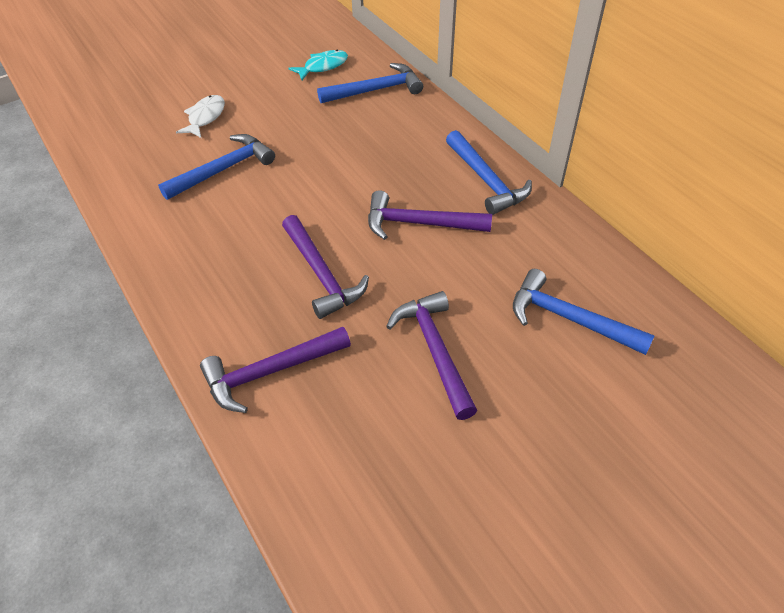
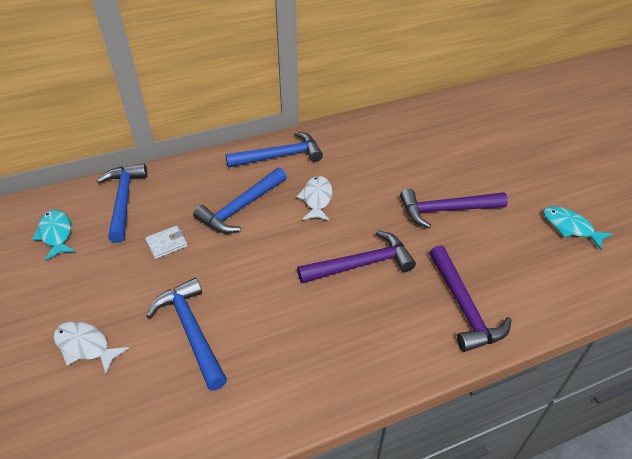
camera: 80 degrees left, 5 degrees down
(324, 130) = (167, 244): none -> white wallet
(419, 224) = (317, 199): purple hammer -> white fish
(439, 510) = (570, 227): none -> turquoise fish
(569, 319) = (423, 146): blue hammer -> blue hammer (241, 208)

